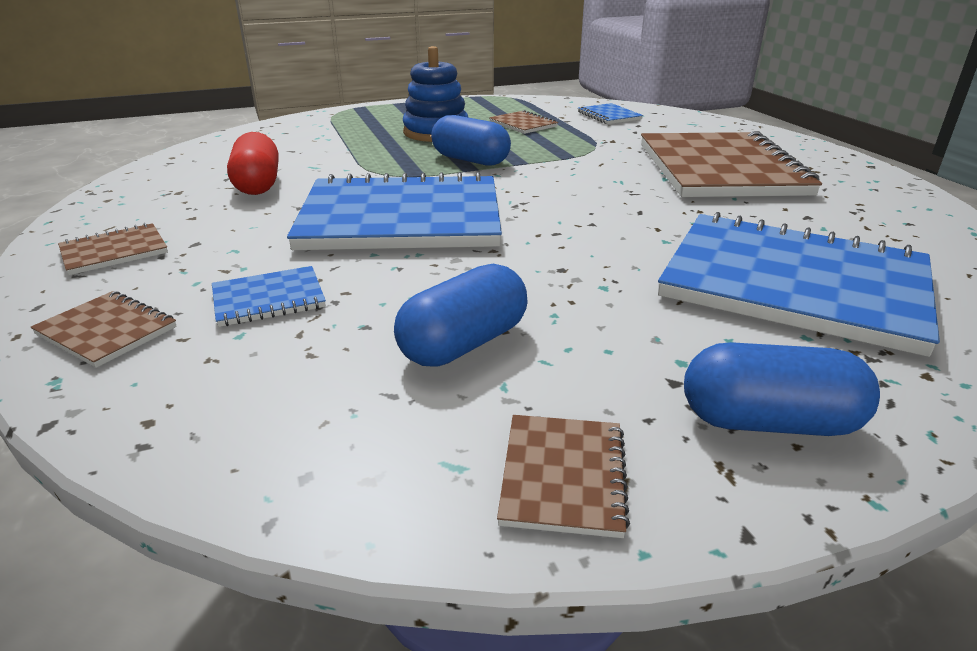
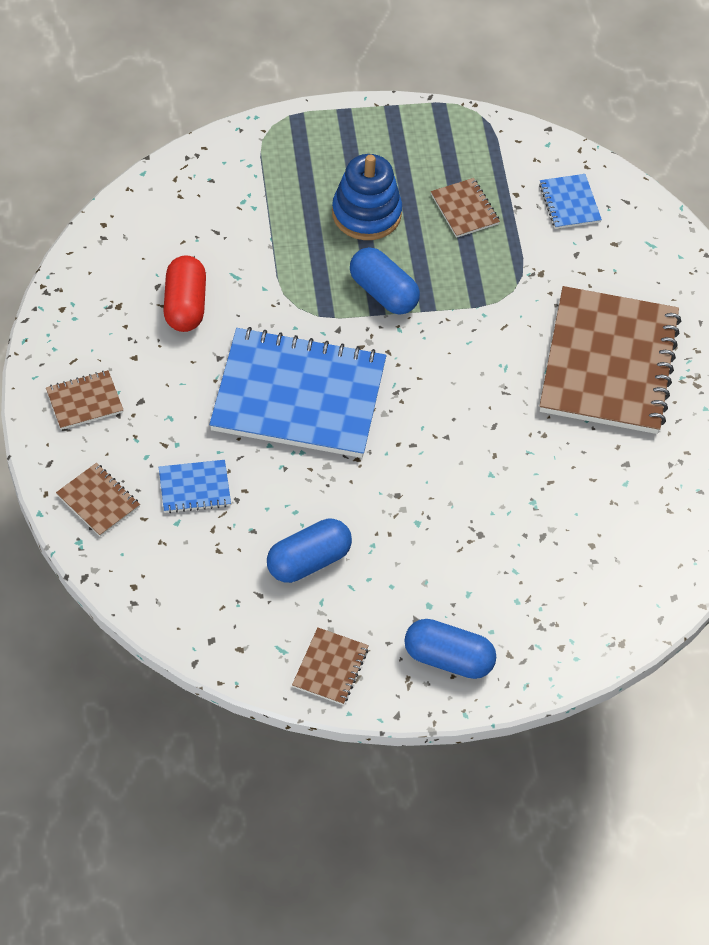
camera: 10 degrees right, 25 degrees up
(793, 284) = (547, 549): blue notebook -> none

